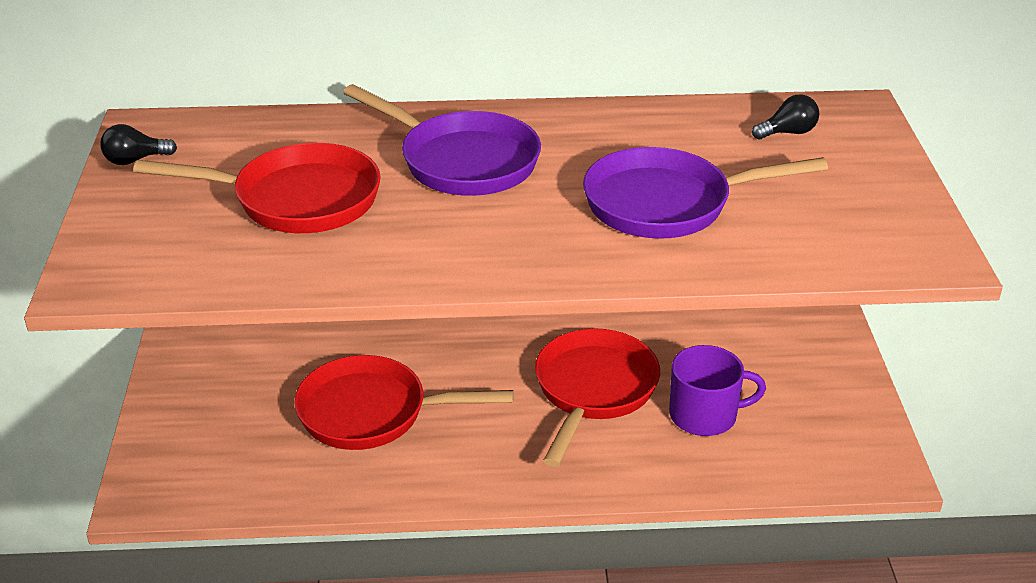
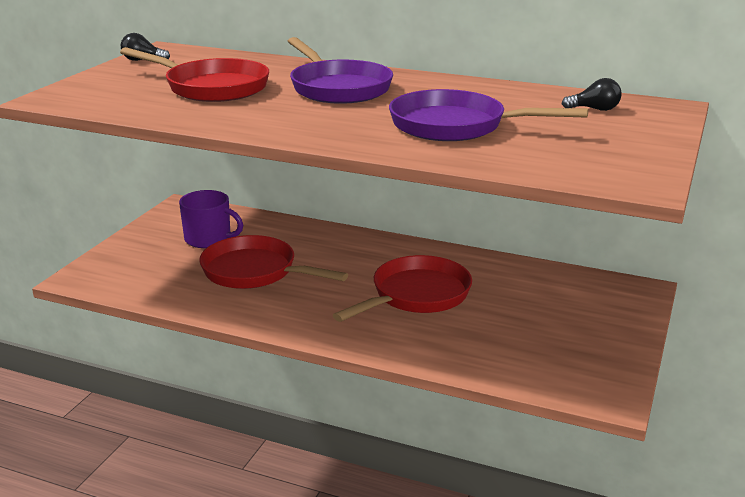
camera: 25 degrees right, 10 degrees down
(705, 415) = (488, 328): purple mug -> purple mug (209, 239)

